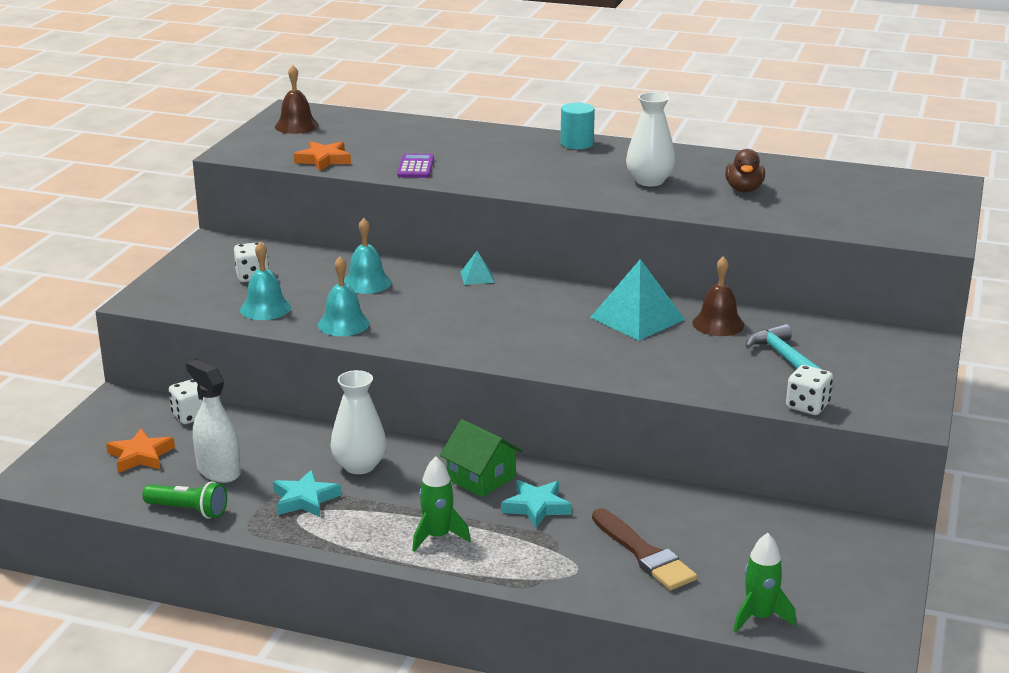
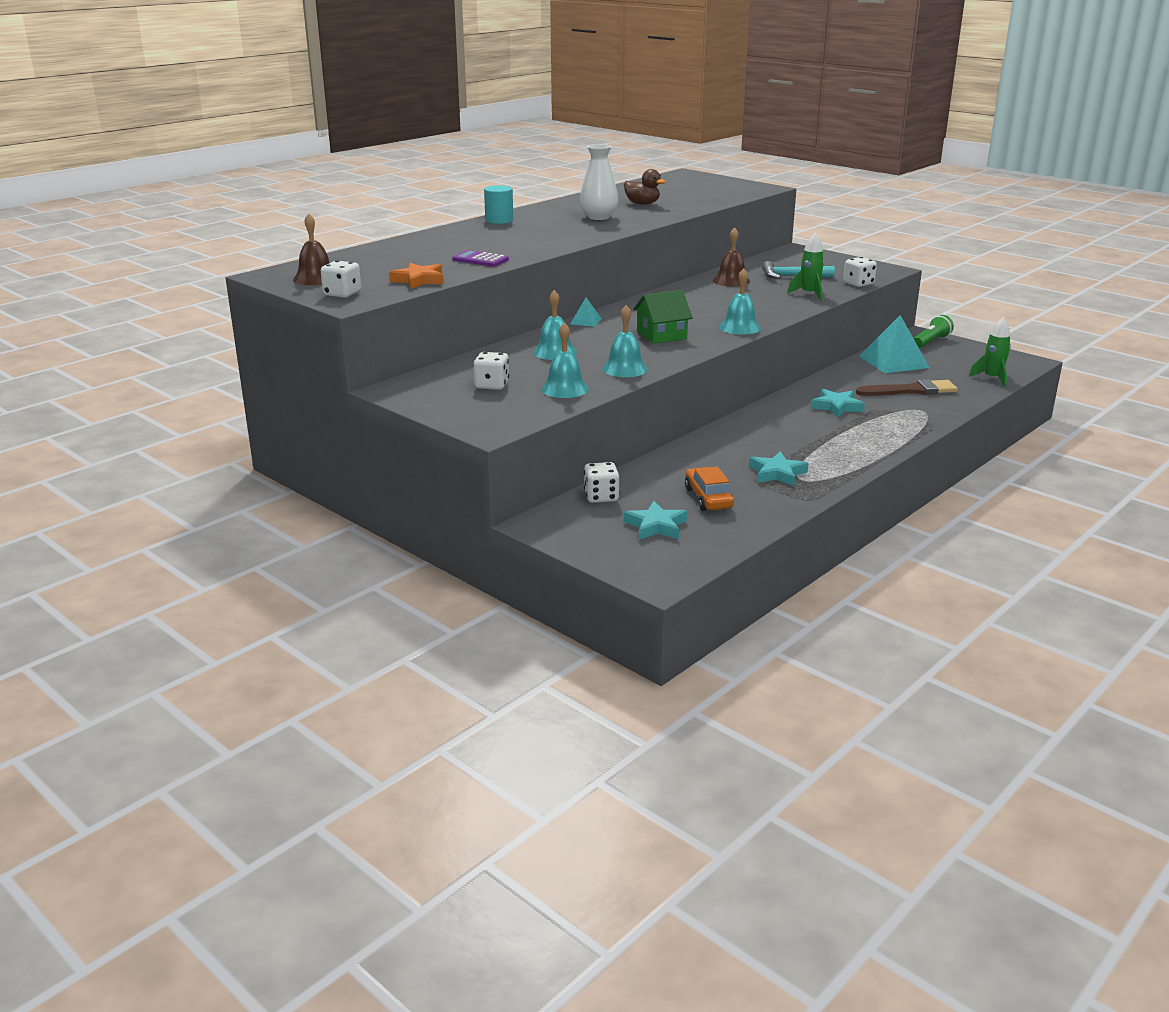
camera: 65 degrees left, 0 degrees up
(140, 456) = (656, 526): orange star -> turquoise star
(188, 510) = (765, 517): green flashlight -> green flashlight (930, 342)
(218, 471) = (708, 498): white spray bottle -> orange car
(258, 144) = (342, 294): none -> white dice
(359, 466) = (740, 448): white vase -> none
(437, 537) = (858, 440): green rocket -> green rocket (809, 294)
(481, 478) = (787, 415): green house -> green house (661, 335)
(536, 358) = (739, 327): none -> turquoise bell
(637, 318) = (703, 295): turquoise pyramid -> turquoise pyramid (893, 362)

